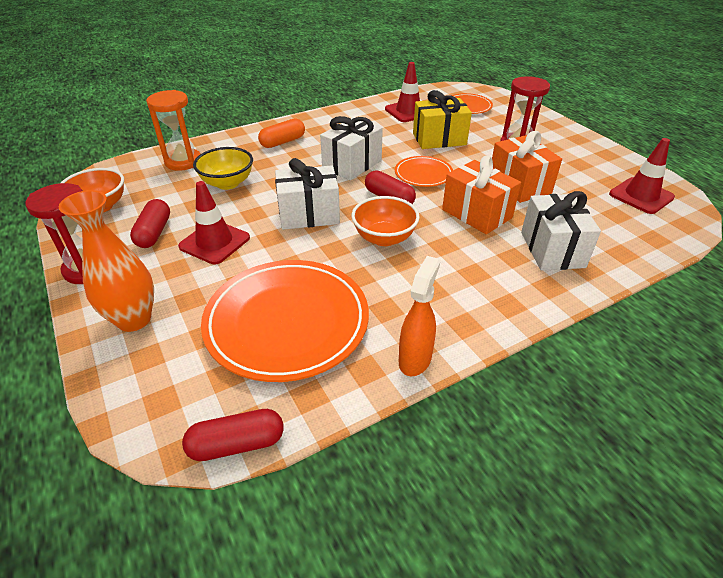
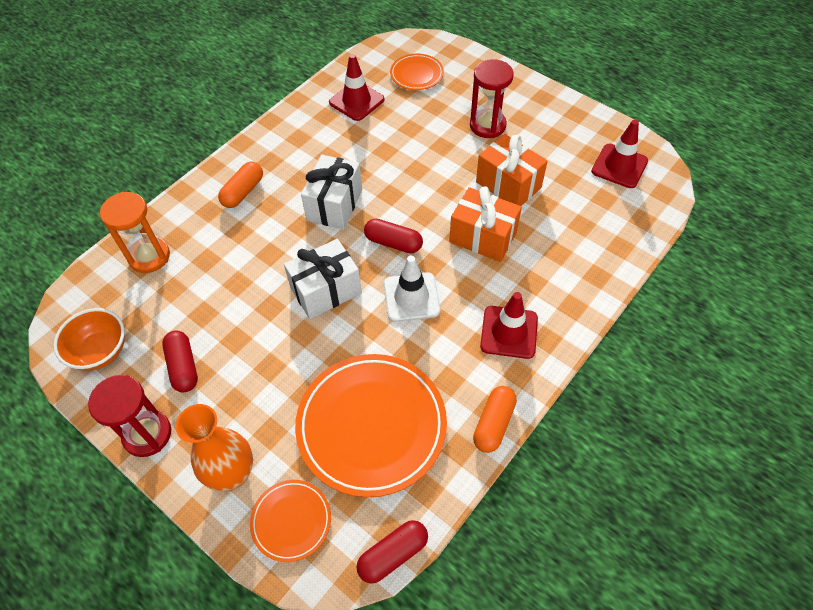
camera: 20 degrees left, 15 degrees up
(214, 242) = (252, 358): red traffic cone -> red traffic cone (509, 332)
(227, 183) = (218, 273): yellow bowl -> none
(384, 238) = (411, 297): orange bowl -> white traffic cone
(415, 359) = (493, 423): orange spray bottle -> orange capsule
(423, 174) = (412, 197): orange plate -> orange plate (291, 521)
(439, 139) = (407, 138): yellow gift -> none
(552, 249) = (562, 262): white gift -> none

